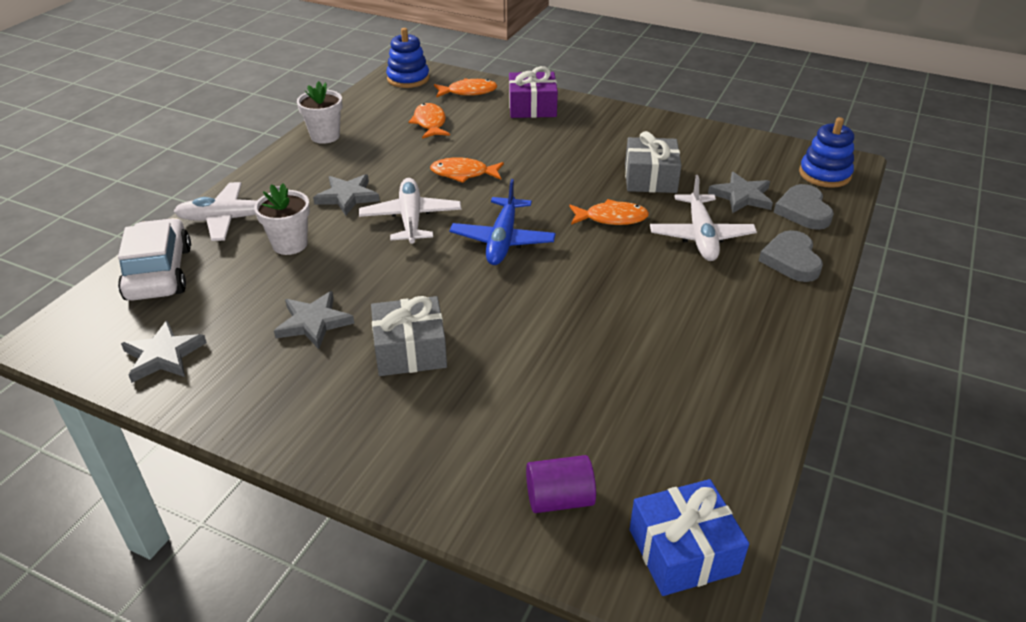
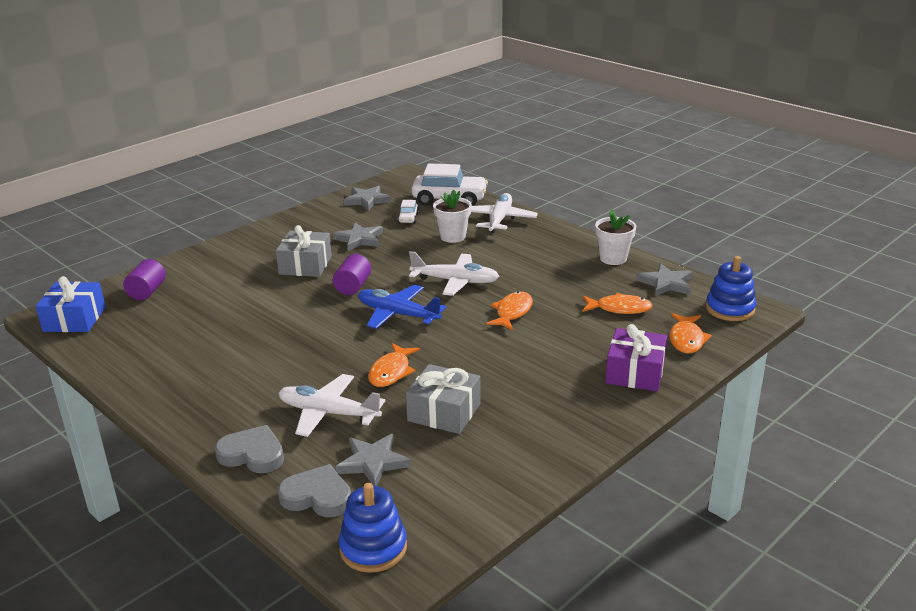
camera: 110 degrees right, 10 degrees down
(233, 295) = (408, 218): none -> white car
(347, 197) = (504, 260): grey star -> grey star (666, 283)
(453, 290) = (353, 286): none -> purple cylinder

